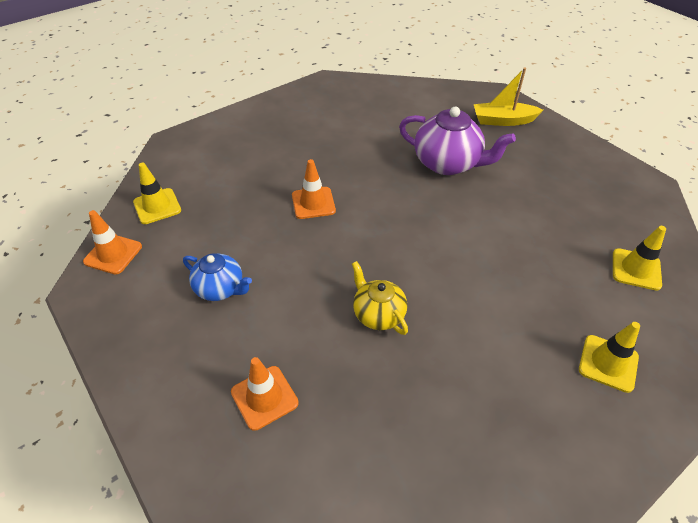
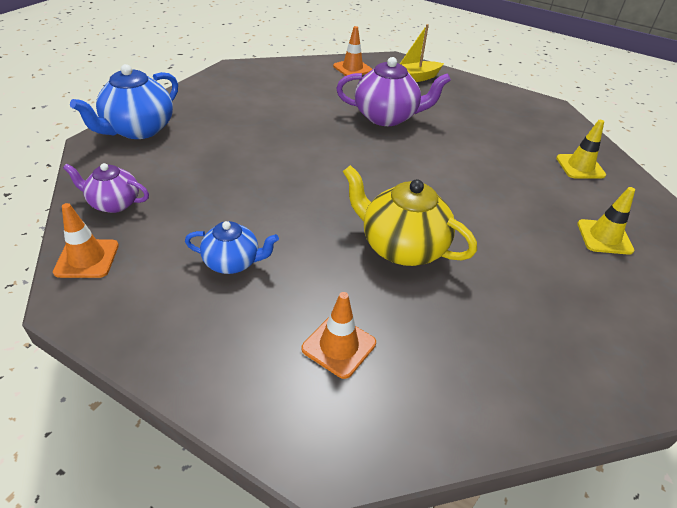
camera: 25 degrees left, 5 degrees down
(157, 206) = (114, 203): yellow traffic cone -> purple teapot
(211, 135) = (138, 130): none -> blue teapot
(313, 203) = (283, 169): orange traffic cone -> orange traffic cone (352, 68)
(378, 314) = (401, 247): yellow teapot -> yellow teapot, size x1.66

